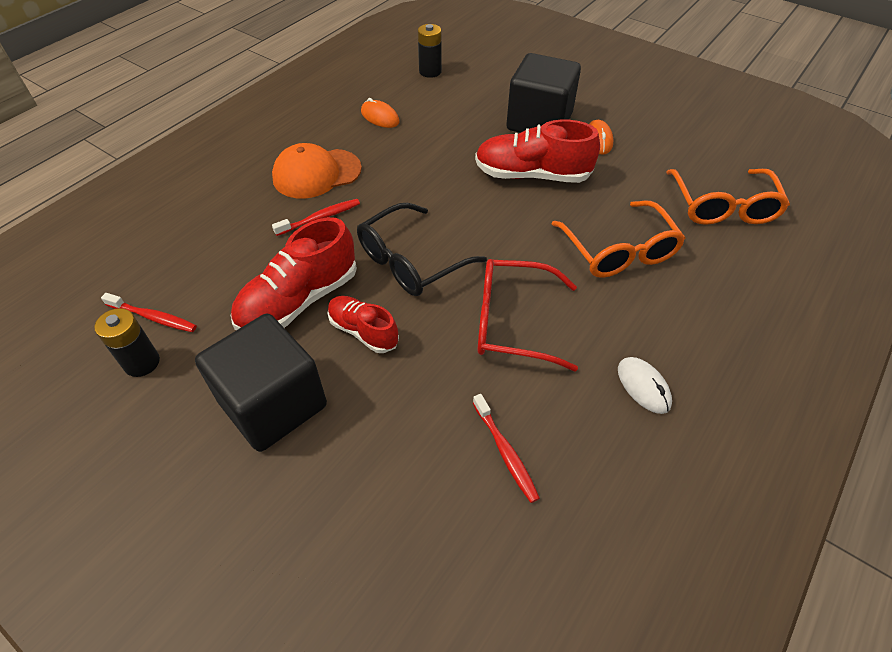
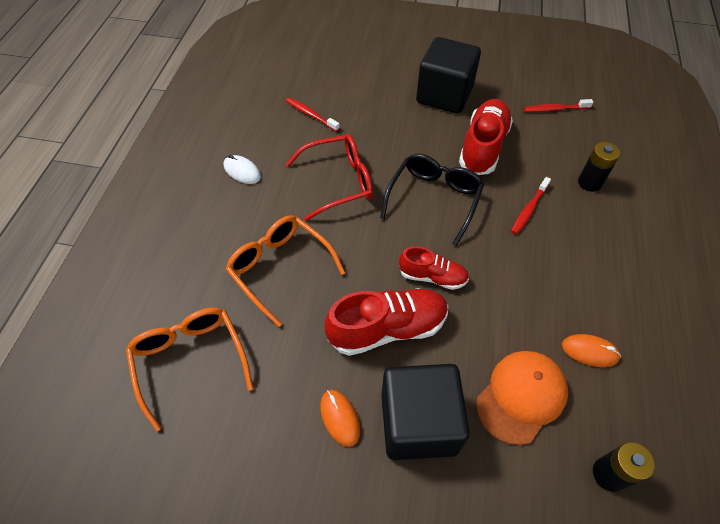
camera: 155 degrees right, 5 degrees up
(142, 363) = (531, 88): black battery -> black battery (589, 182)
(316, 173) = (574, 250): orange cap -> orange cap (521, 396)
(363, 331) = (428, 144): red shoe -> red shoe (432, 277)

